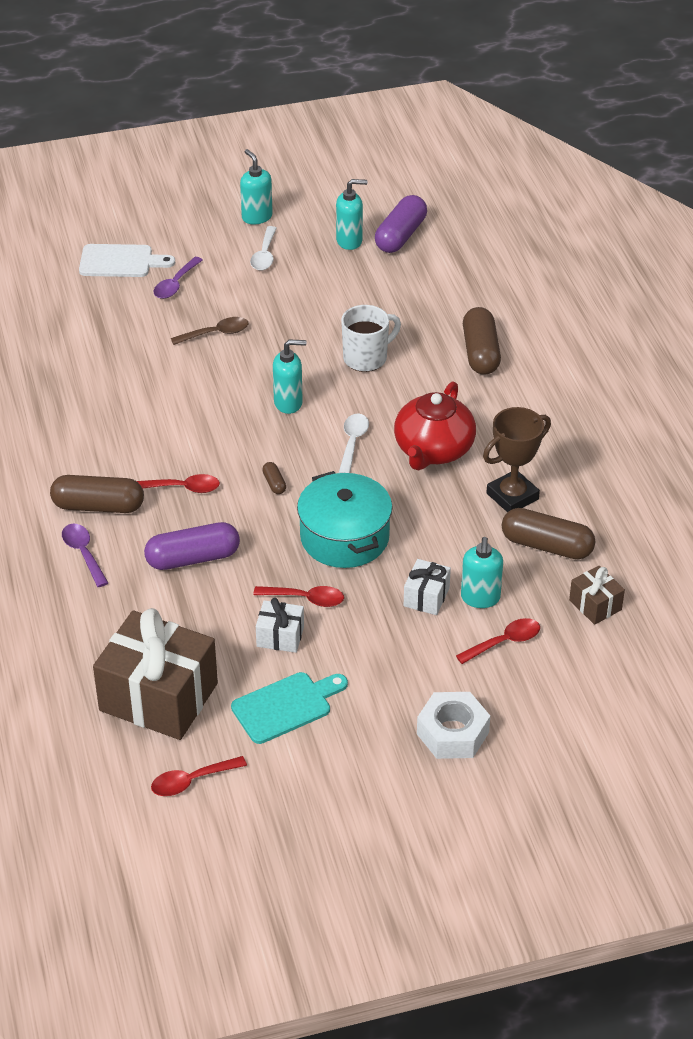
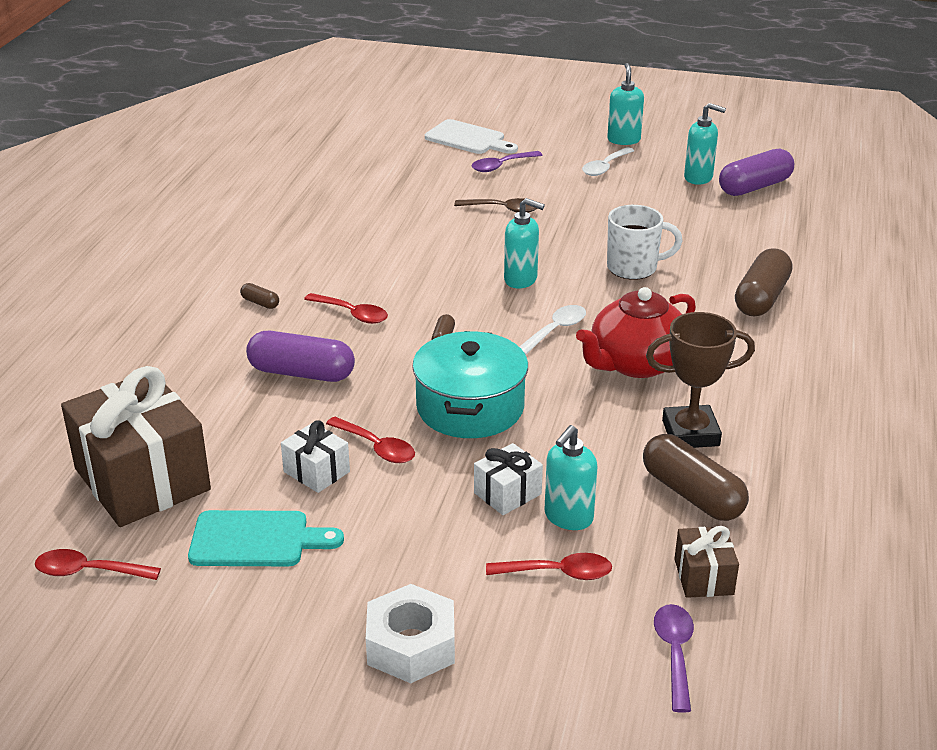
camera: 30 degrees right, 10 degrees down
(83, 553) = (207, 334): purple spoon -> purple spoon (674, 653)
(98, 506) = (260, 303): brown capsule -> brown capsule, size x0.45

